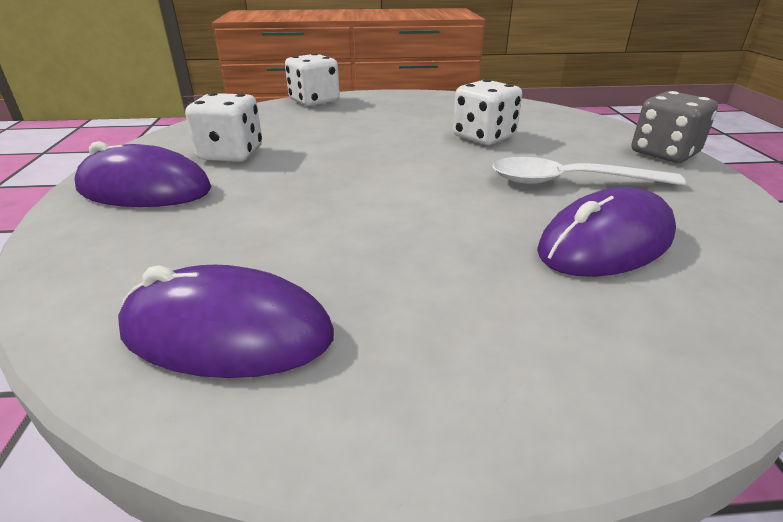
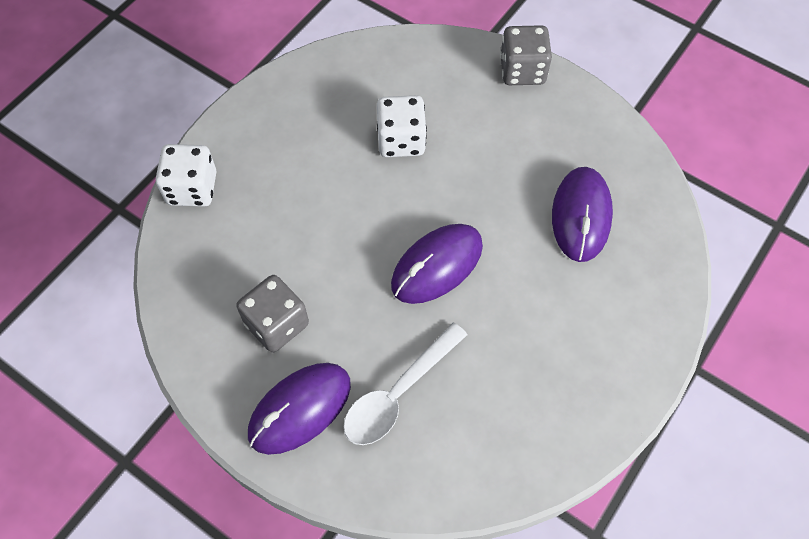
camera: 50 degrees left, 30 degrees up
(227, 333) = (519, 431): purple mouse -> purple mouse (437, 265)
(231, 154) = (276, 324): white dice -> grey dice
(570, 182) = (510, 162): white spoon -> white spoon (398, 393)

